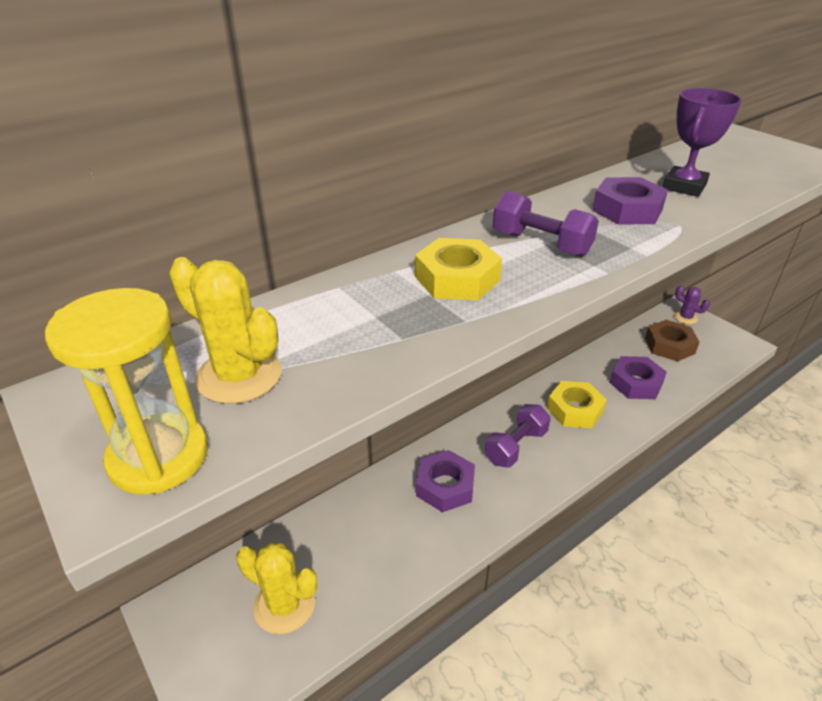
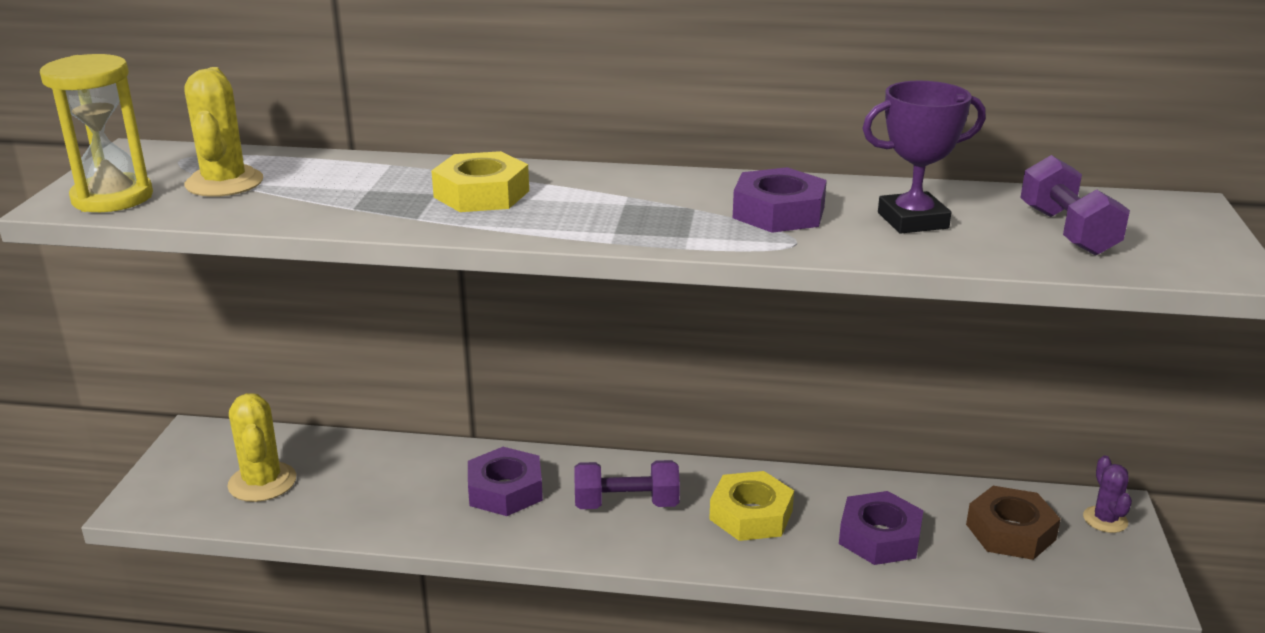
camera: 45 degrees right, 10 degrees down
(541, 244) = (613, 202): purple dumbbell -> purple dumbbell (1067, 231)

